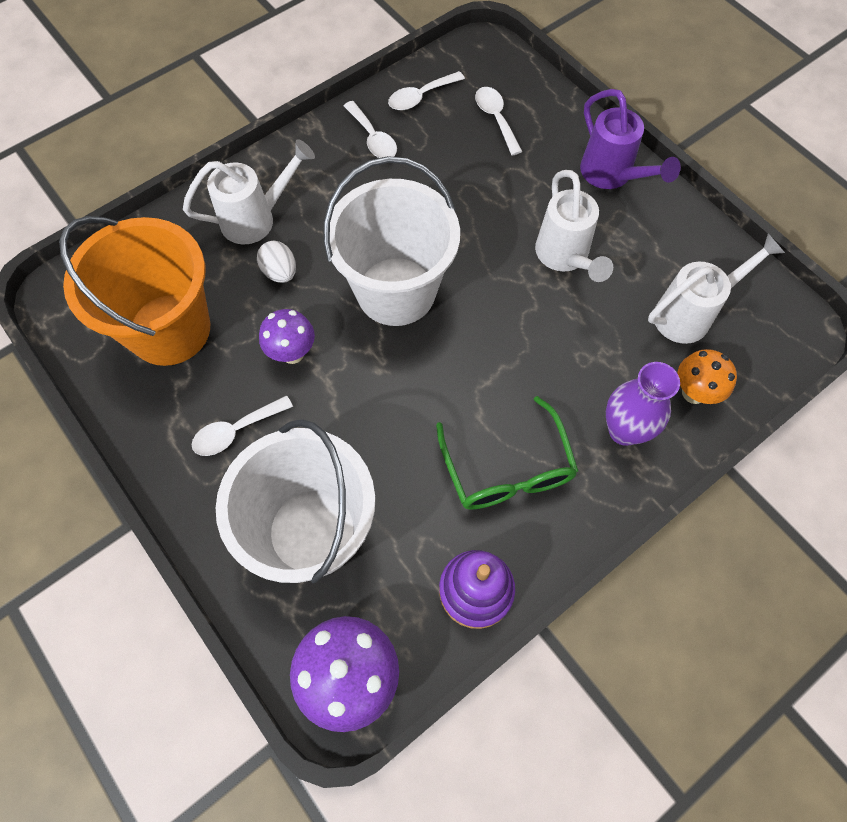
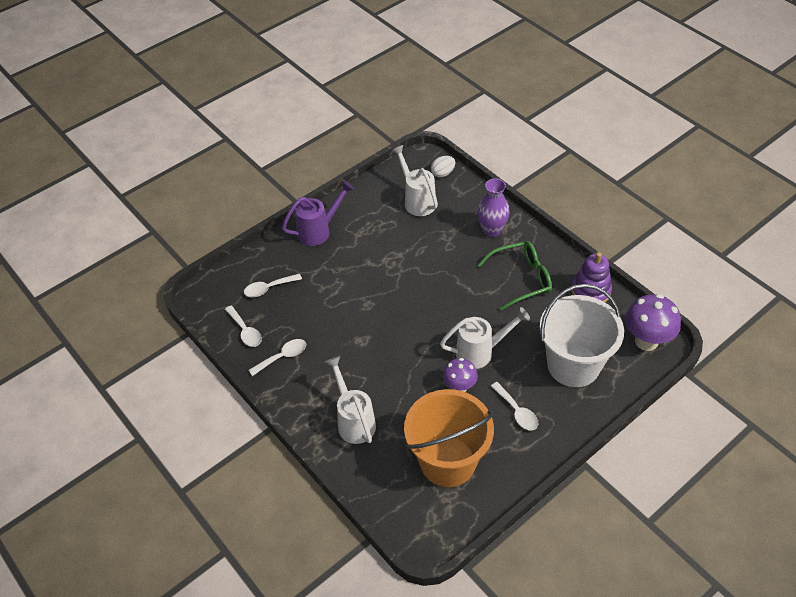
camera: 90 degrees left, 15 degrees down
(280, 272) = (398, 401): white egg -> white egg (443, 173)
(396, 291) = (410, 336): white bucket -> none
(565, 258) = (381, 253): white watering can -> white watering can (481, 352)
(693, 392) = (466, 202): orange mushroom -> none

